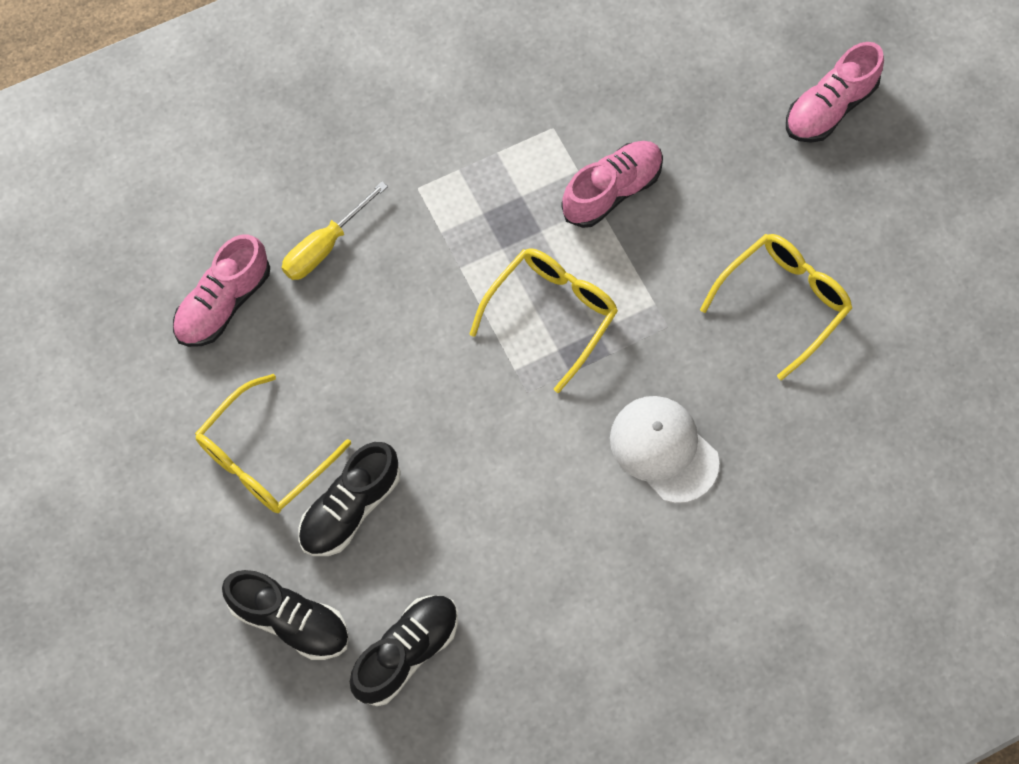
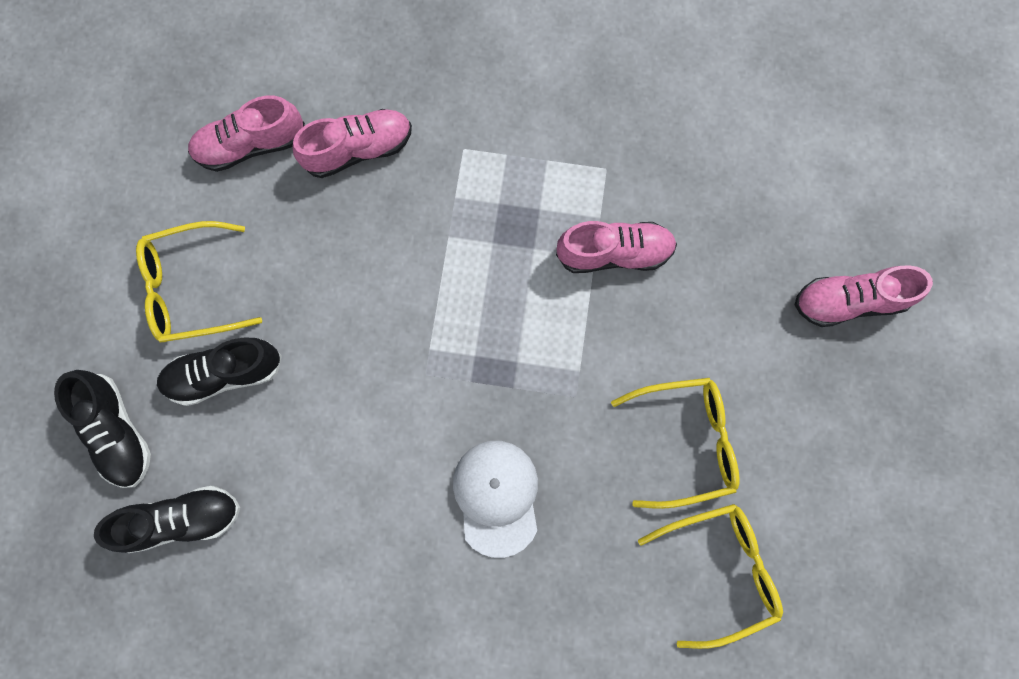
camera: 35 degrees right, 10 degrees up
(325, 246) = (359, 150): yellow screwdriver -> pink shoe
(551, 314) = (491, 323): yellow glasses -> yellow glasses (719, 569)

